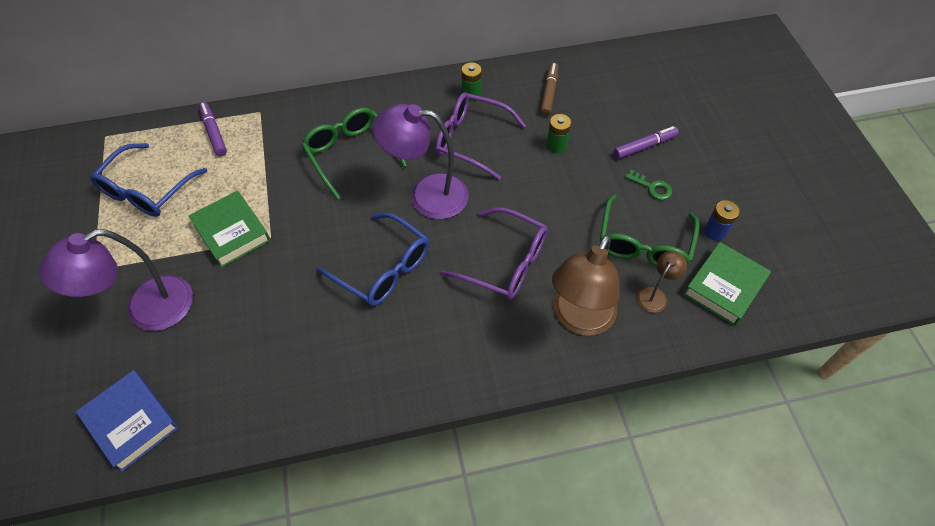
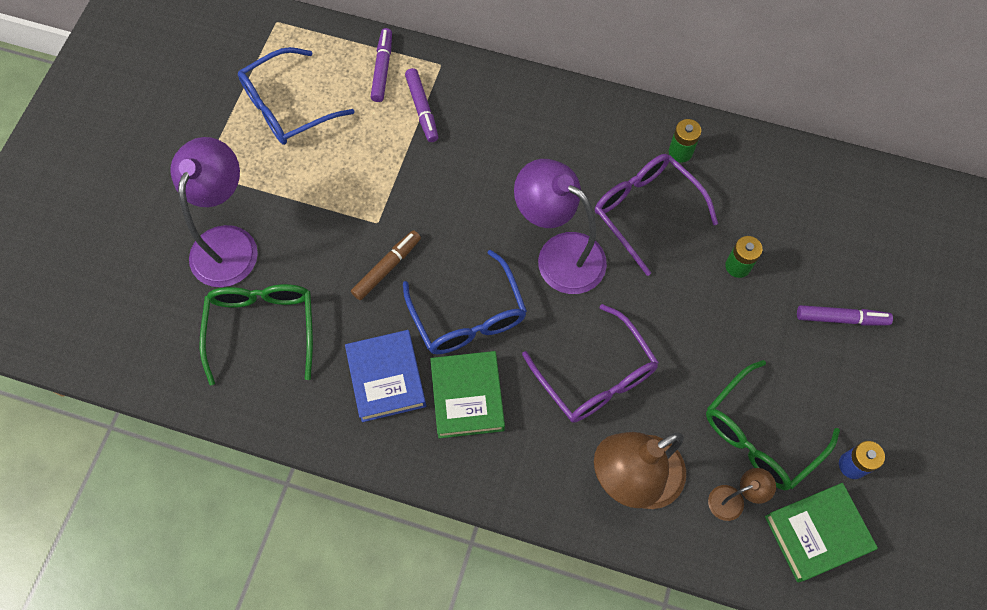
camera: 30 degrees right, 10 degrees up
(132, 422) = (166, 350): blue book -> blue book (386, 378)
(146, 310) = (228, 242): purple lamp -> purple lamp turned 105 degrees clockwise
(232, 232) = (344, 197): green book -> green book (467, 397)
(262, 146) = (422, 109): none -> purple marker
(351, 154) = (507, 164): green glasses -> green glasses (262, 327)
(549, 93) = (772, 194): brown marker -> brown marker (387, 268)
(652, 187) = (815, 374): green key -> none

